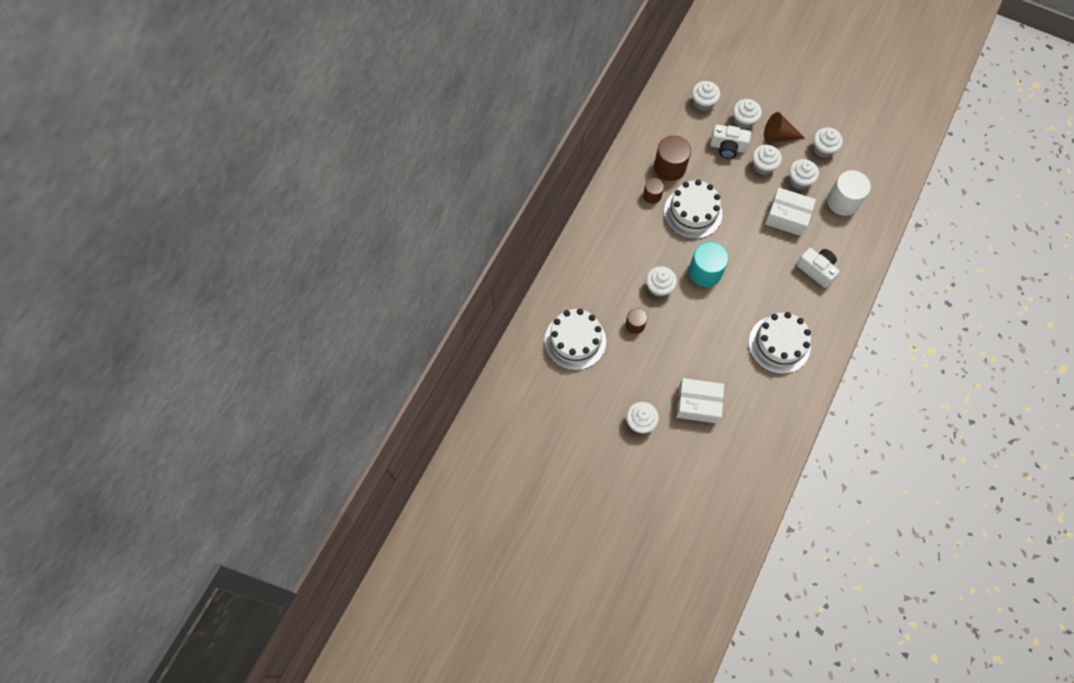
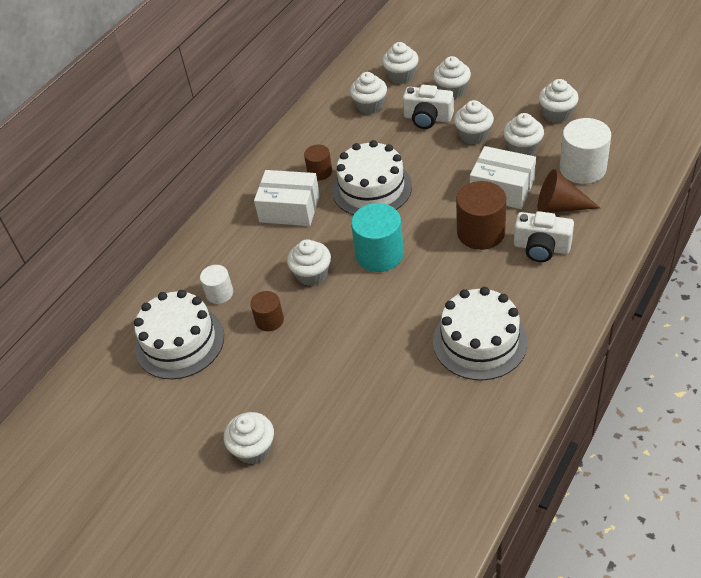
camera: 10 degrees right, 20 degrees down
(596, 301) = (219, 293): none -> white cylinder
(669, 167) = (348, 141): brown cylinder -> brown cylinder (481, 232)
(682, 132) = (370, 106): none -> white cupcake
(697, 404) = (346, 423): white box -> white box (289, 208)
(778, 136) = (497, 104): brown cone -> brown cone (560, 206)
(816, 270) = (541, 247): white camera -> white camera turned 150 degrees clockwise

